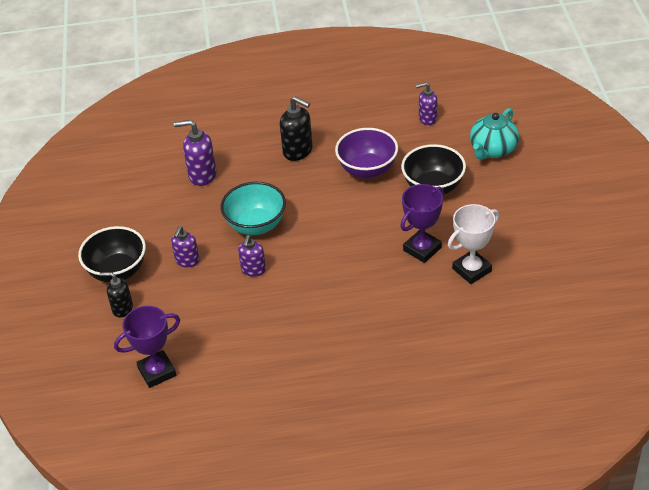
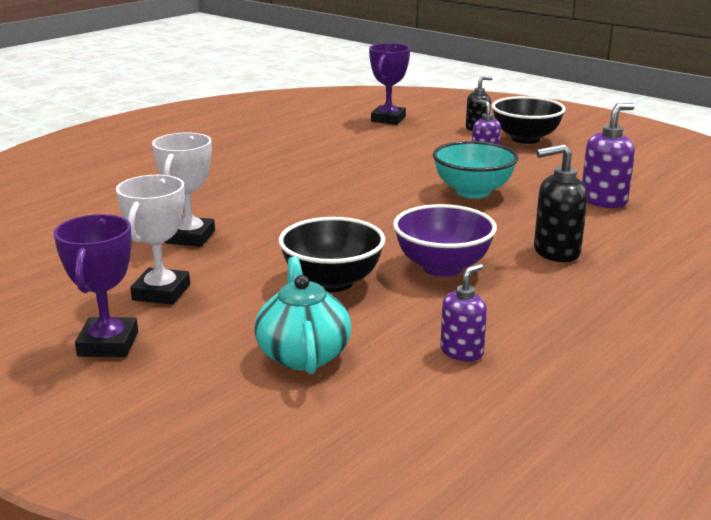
camera: 135 degrees right, 20 degrees down
(253, 270) = (417, 171): purple soap dispenser -> none
(422, 249) = (269, 232): purple trophy -> purple trophy (108, 344)
(524, 224) = (161, 292): none -> white trophy

